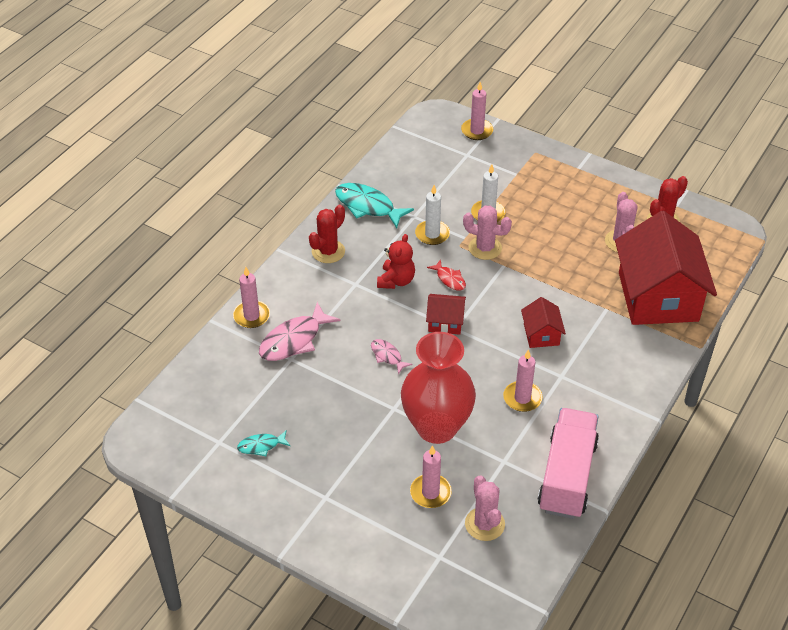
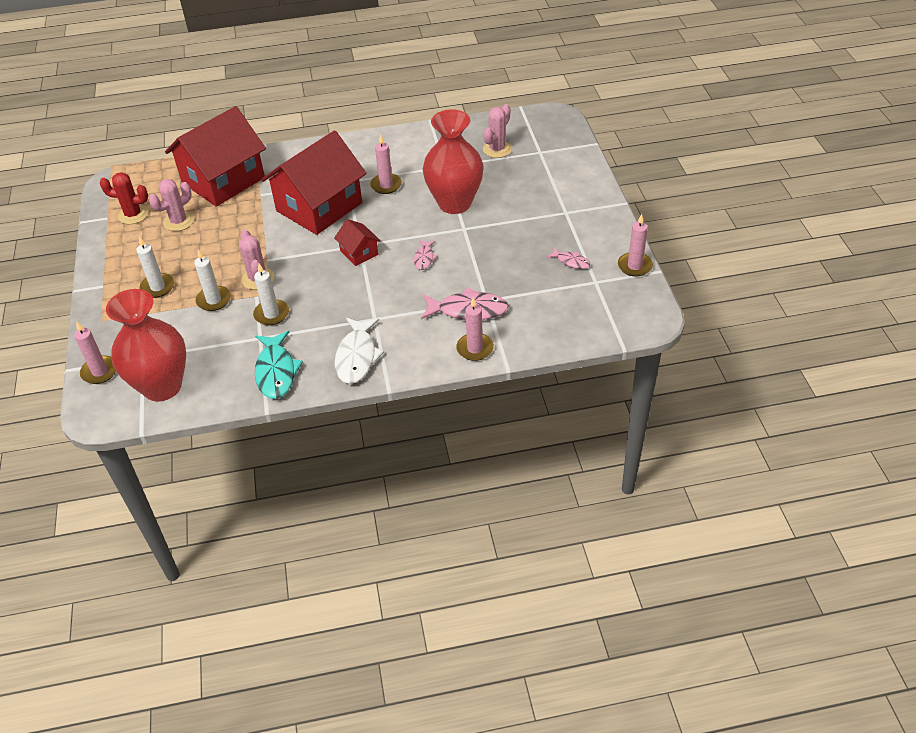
camera: 130 degrees left, 0 degrees up
(261, 446) = (571, 261): turquoise fish -> pink fish
(328, 251) = (357, 357): red cactus -> white fish
(396, 281) = (346, 300): red teddy bear -> none
(424, 151) = (162, 386): none -> red vase
(430, 493) = (504, 178): pink candle -> pink candle (634, 266)
(449, 279) = (313, 276): red fish -> none
(541, 193) = (158, 287): none -> white candle
(541, 334) = (319, 207): red house -> red house, size x2.28
(567, 476) = (424, 141): pink truck -> none

